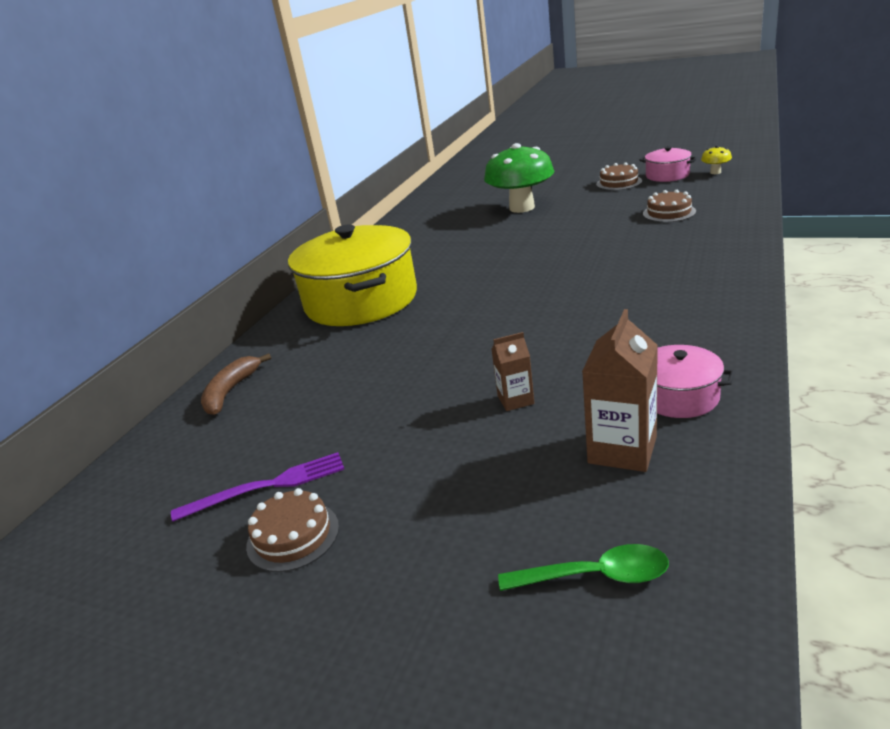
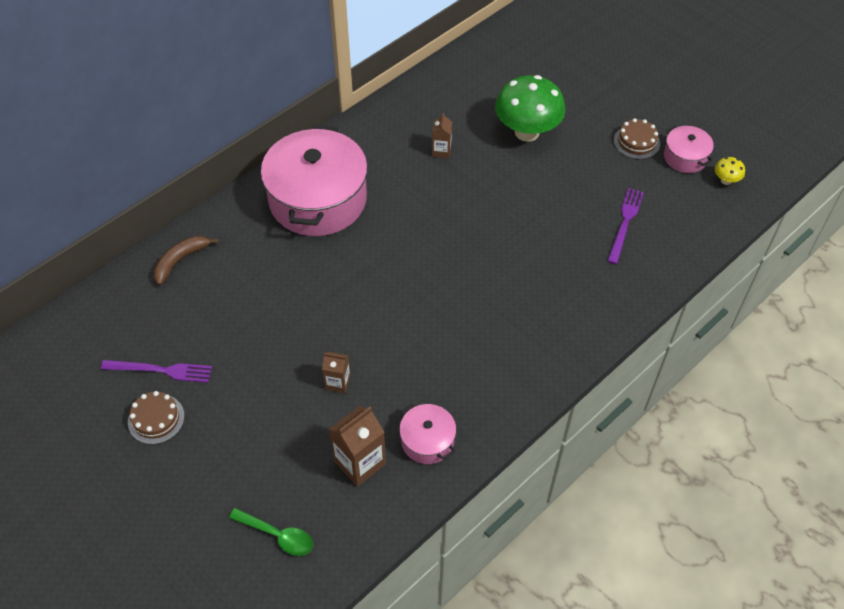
camera: 20 degrees right, 25 degrees up
(361, 300) = (317, 200): yellow pot -> pink pot
(456, 239) = (441, 151): none -> brown carton
(669, 212) = (625, 223): brown cake -> purple fork

